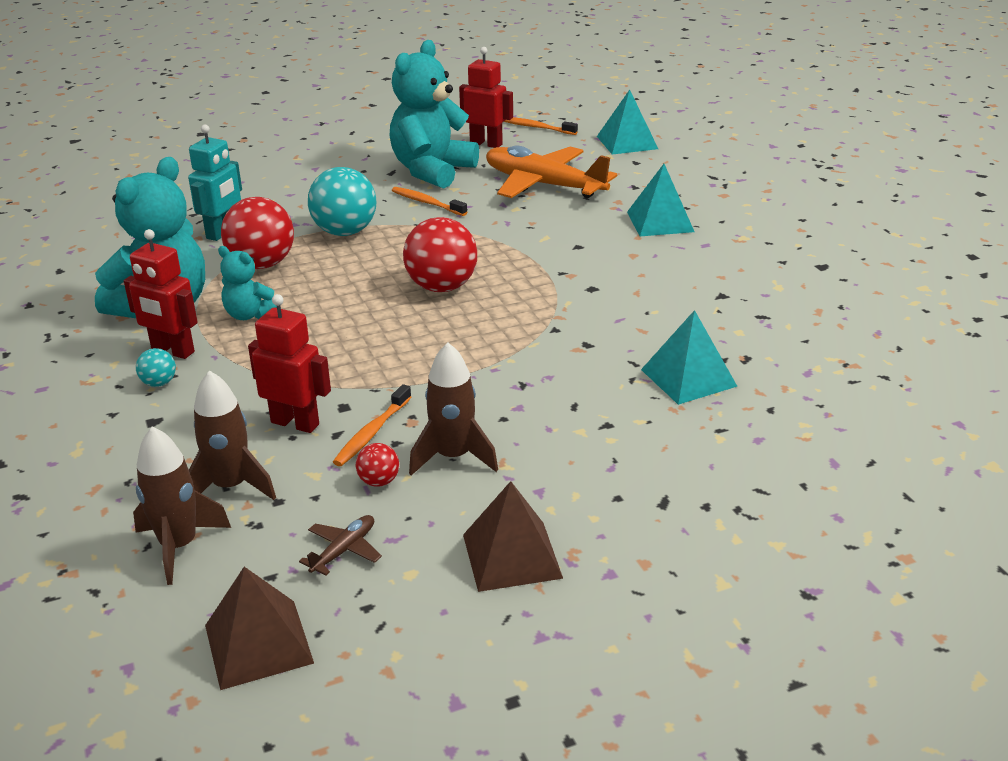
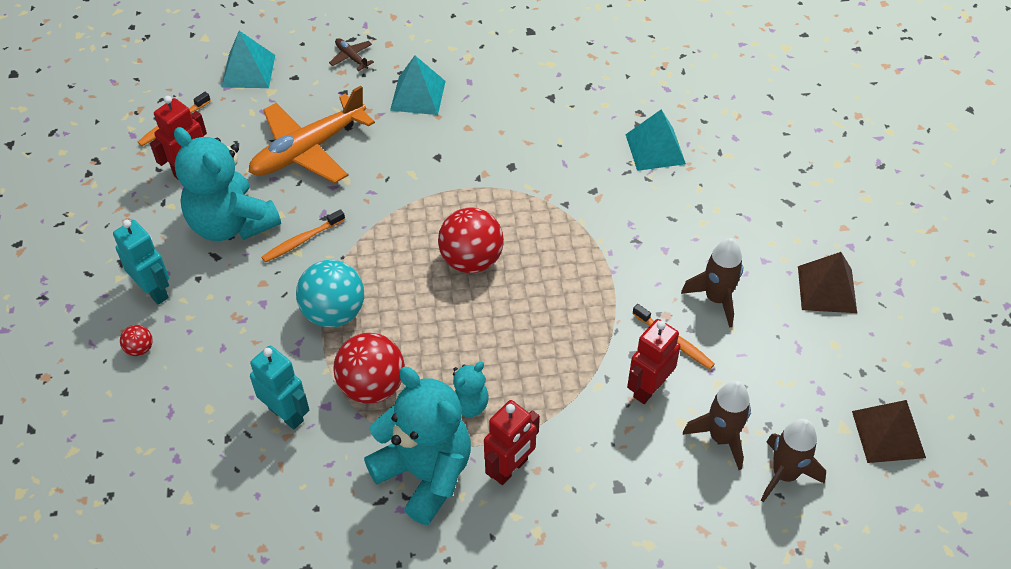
camera: 75 degrees left, 20 degrees up
(159, 383) = (561, 481): turquoise ball -> none
(343, 157) = (154, 290): none -> turquoise robot
(344, 550) = (806, 377): brown plane -> brown plane (351, 57)
(379, 481) = (735, 346): red ball -> red ball (140, 349)

